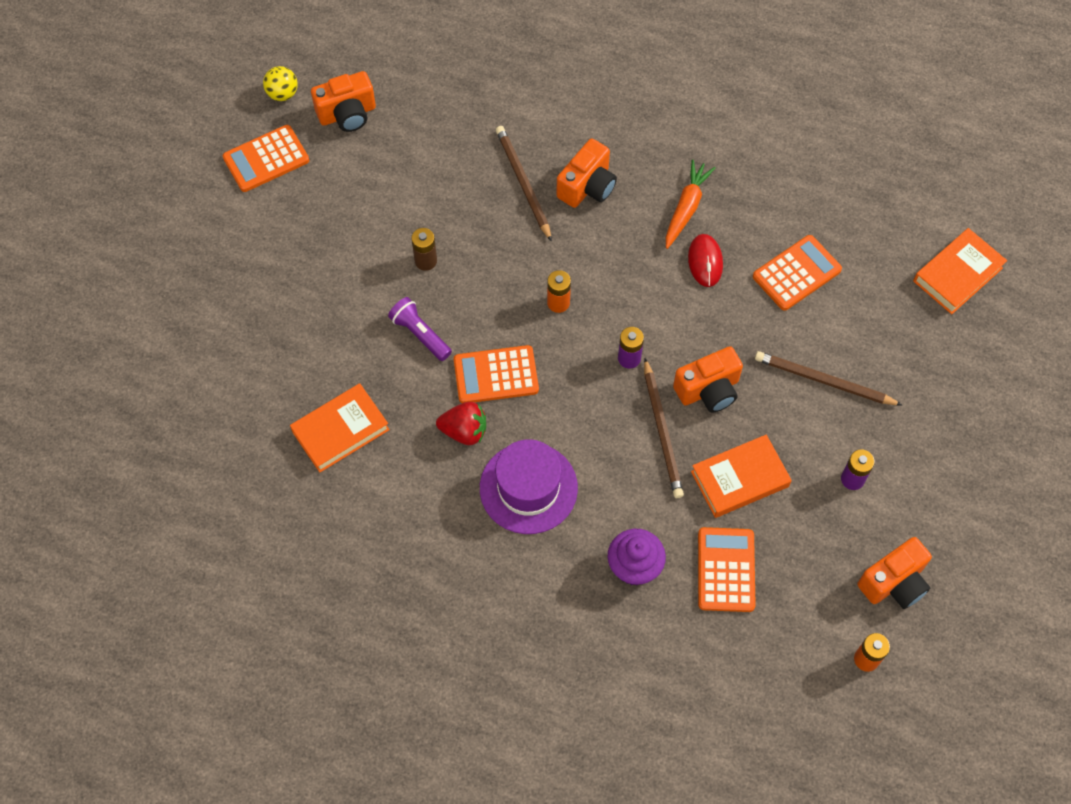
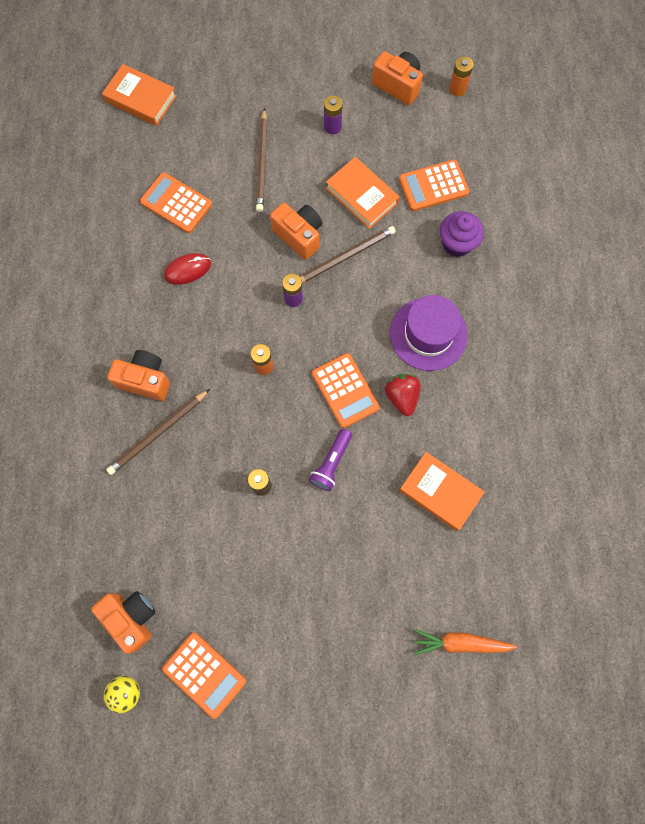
camera: 110 degrees left, 10 degrees up
(686, 208) = (141, 298): orange carrot -> orange carrot (460, 643)

